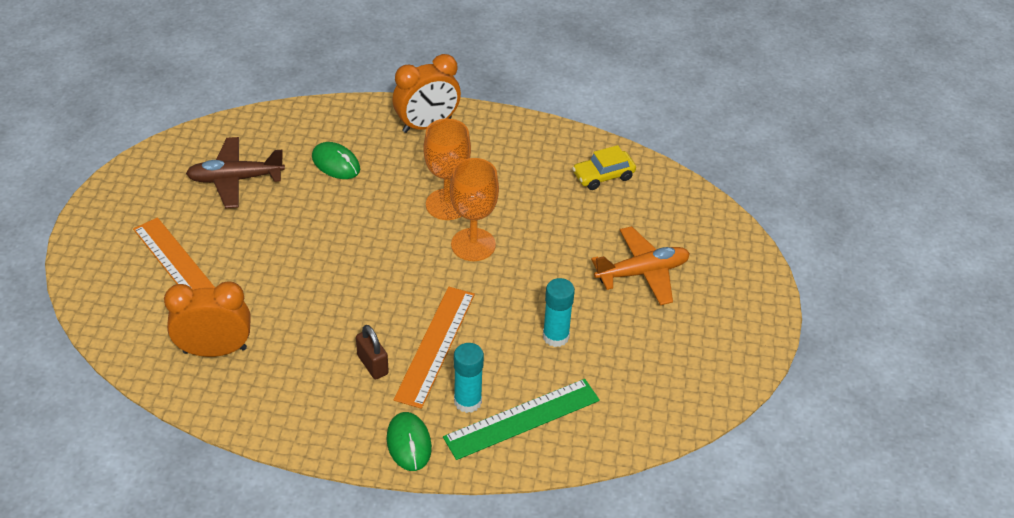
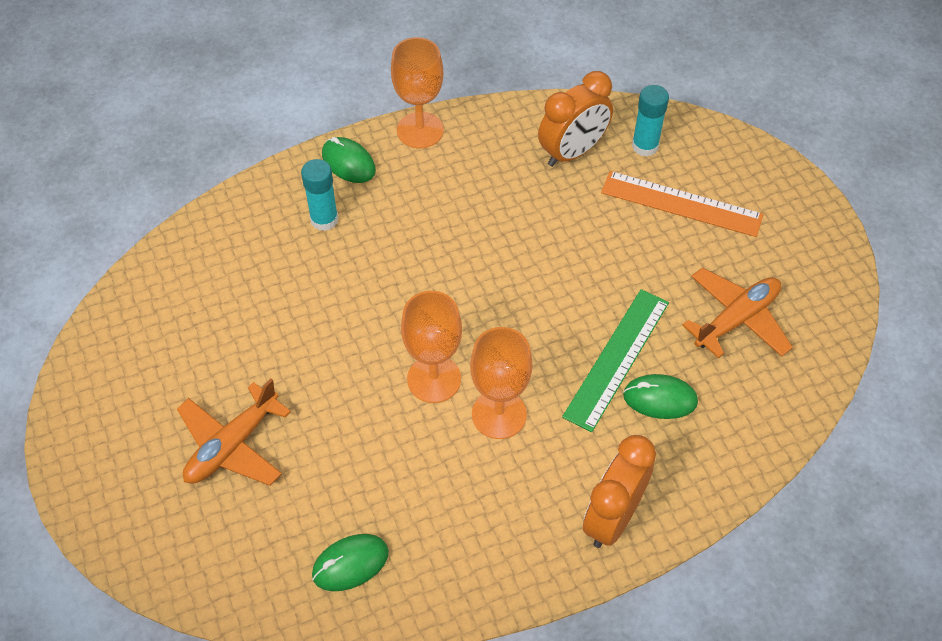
camera: 150 degrees right, 10 degrees up
(235, 179) = (736, 319): brown plane -> orange plane
(321, 441) = (420, 130): none -> orange goblet
(372, 365) = (431, 208): brown padlock -> none
(435, 345) = (390, 253): orange ruler -> none
(522, 419) = (266, 229): green ruler -> green ruler (617, 358)
(555, 336) = (283, 321): turquoise glue stick -> turquoise glue stick (645, 146)
(603, 176) = (350, 564): yellow car -> green mouse

